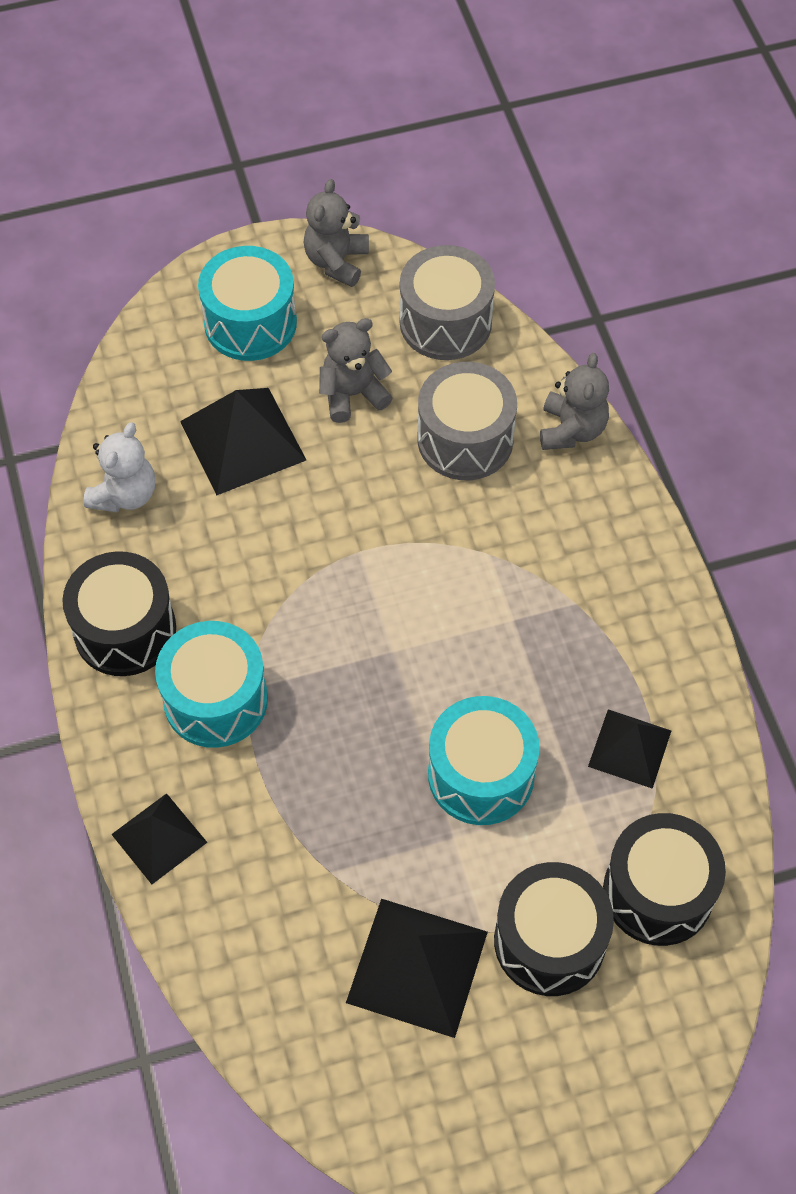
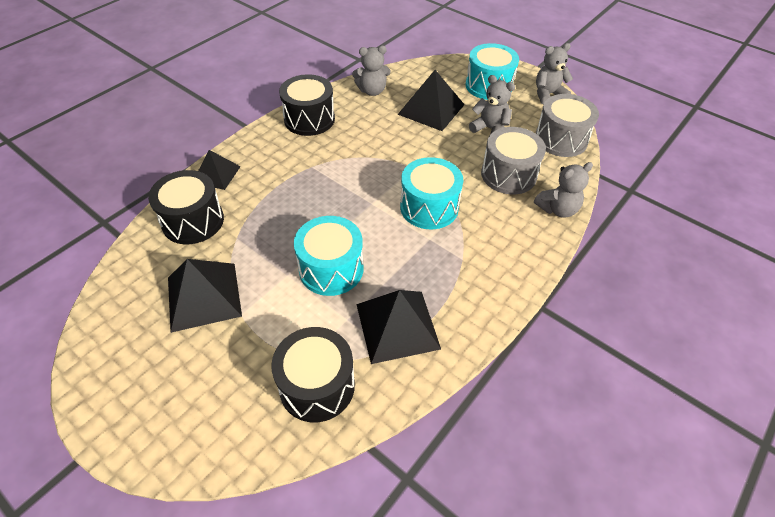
camera: 55 degrees right, 10 degrees down
(125, 494) = (372, 91): white teddy bear -> grey teddy bear
(215, 699) = (298, 159): turquoise drum -> turquoise drum (429, 207)
(549, 941) = (253, 347): black drum -> black drum (193, 221)
(629, 748) = (397, 326): black pyramid -> black pyramid, size x1.59

